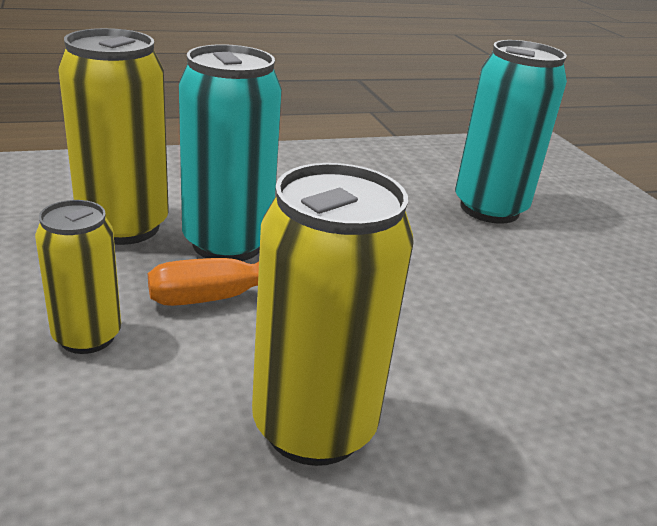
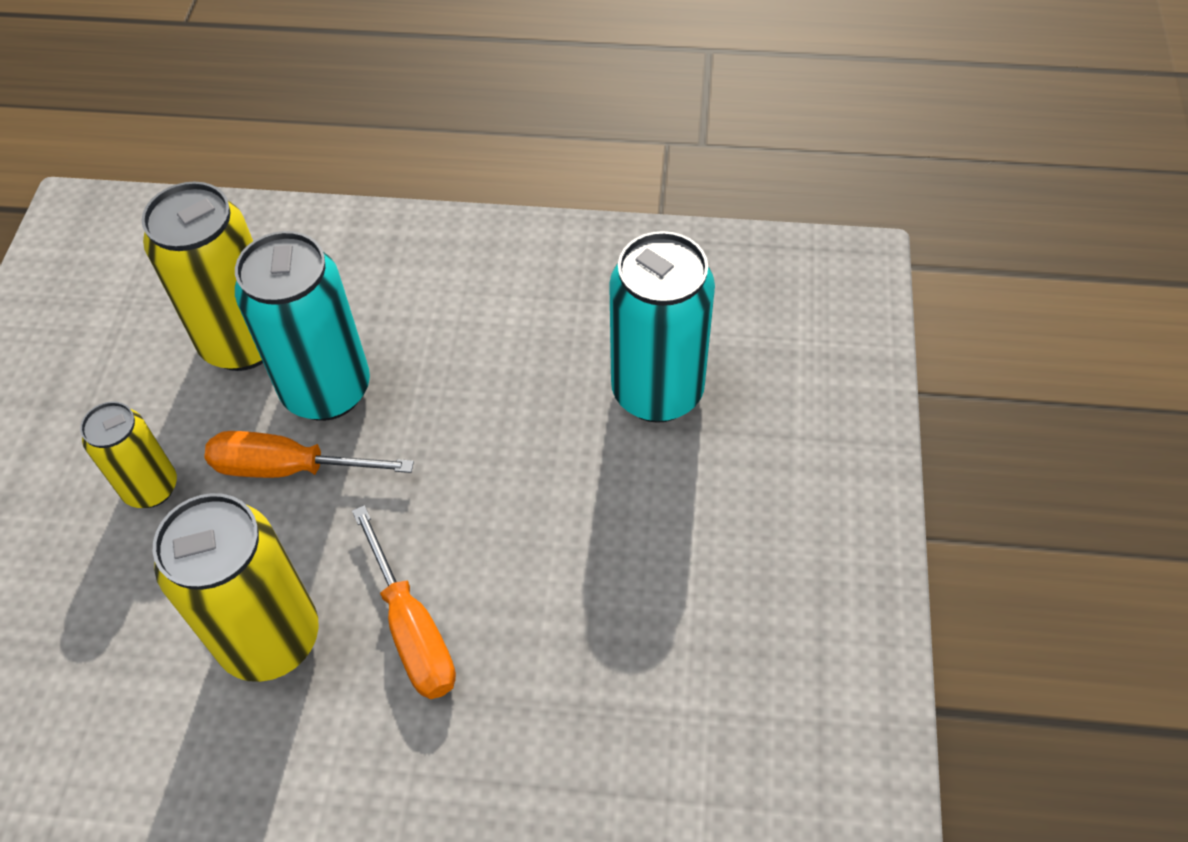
camera: 30 degrees right, 25 degrees up
(450, 382) = (412, 630): none -> orange screwdriver

